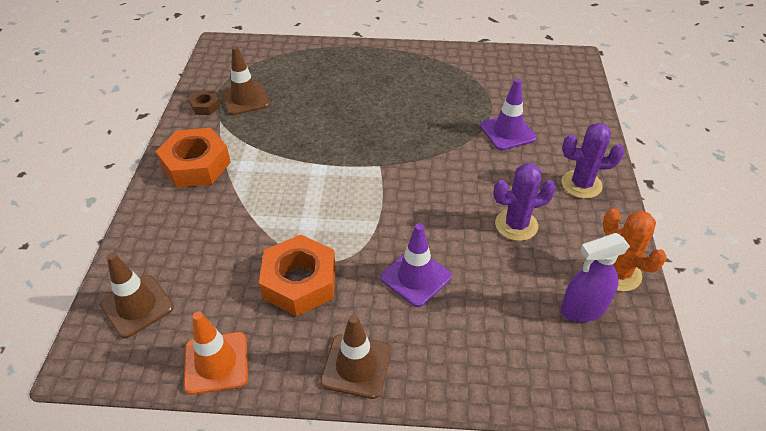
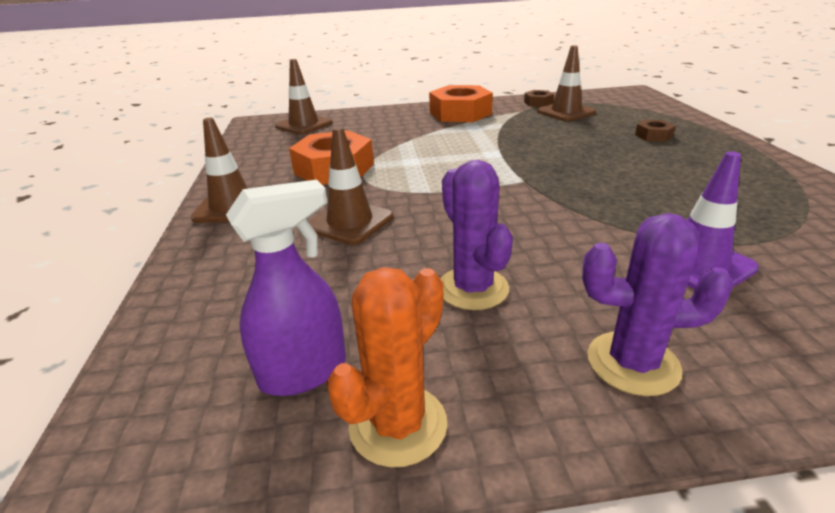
camera: 80 degrees right, 15 degrees down
(216, 363) = (248, 155): orange traffic cone -> none
(330, 76) = (653, 136): none -> brown nut
(416, 277) = (350, 222): purple traffic cone -> brown traffic cone
(581, 184) = (632, 363): purple cactus -> purple cactus turned 75 degrees counterclockwise
(582, 309) = (304, 372): purple spray bottle -> purple spray bottle turned 90 degrees clockwise

